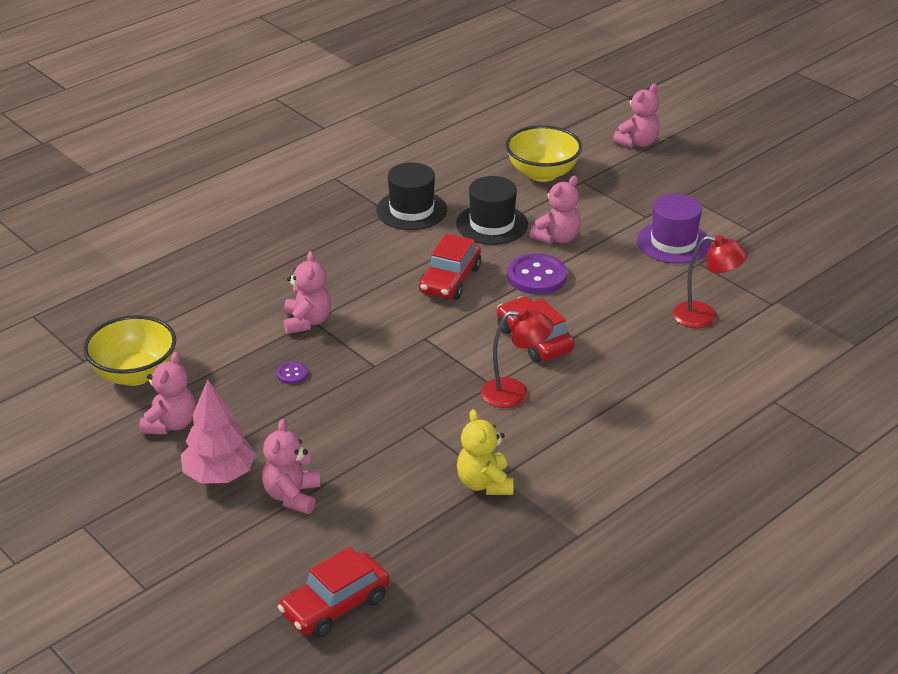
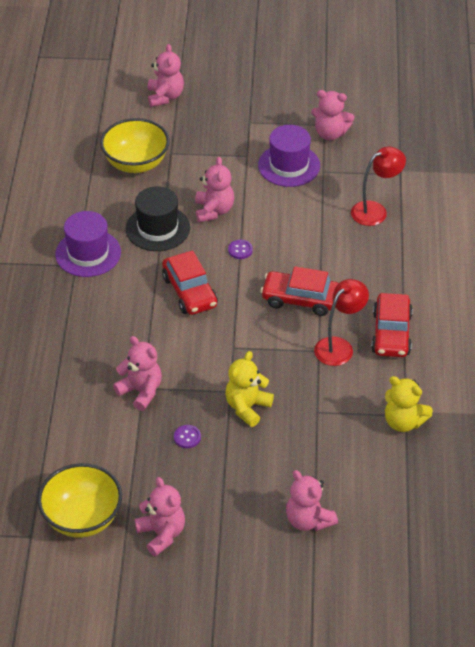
camera: 45 degrees left, 10 degrees up
(219, 475) = (245, 543): pink tree -> none
(335, 605) = (429, 567): red car -> red car (391, 333)
(370, 385) = (247, 407): none -> yellow teddy bear
(411, 210) = (88, 253): black hat -> purple hat
(536, 276) = (240, 250): purple button -> purple button, size x0.47
(749, 240) = (330, 133): none -> pink teddy bear

